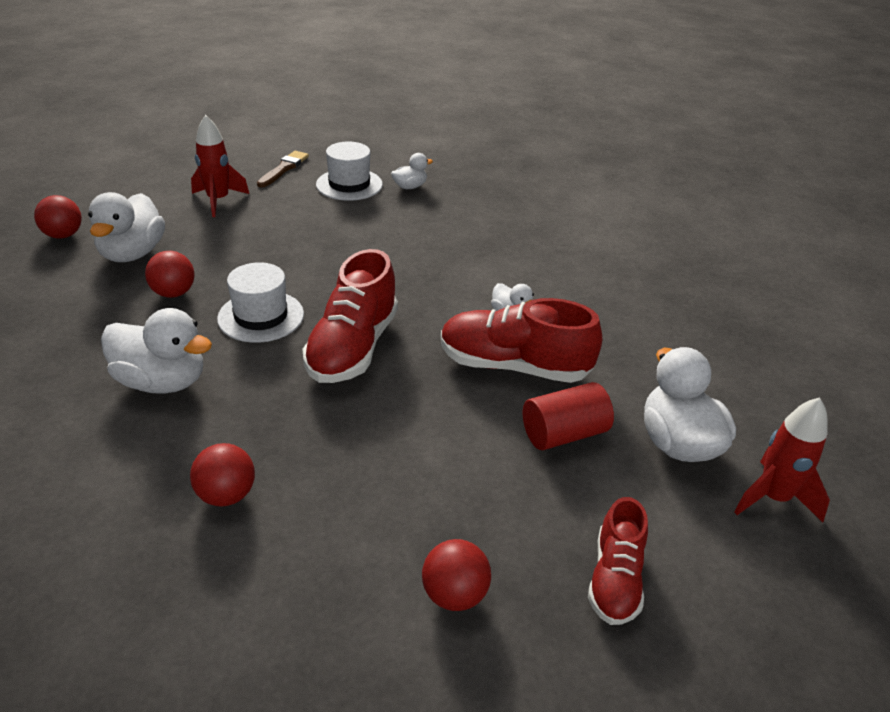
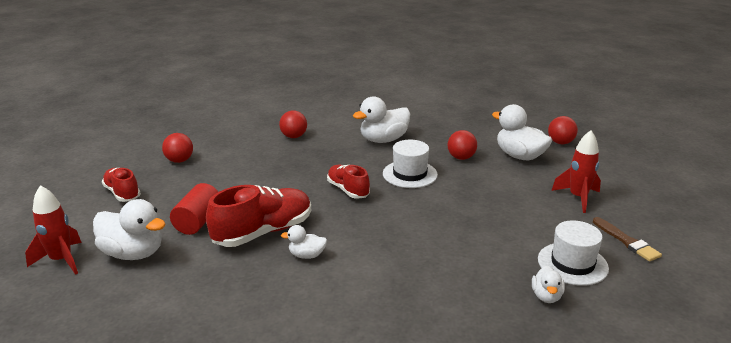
camera: 130 degrees right, 10 degrees down
(353, 348) = (348, 190): red shoe -> red shoe, size x0.61

